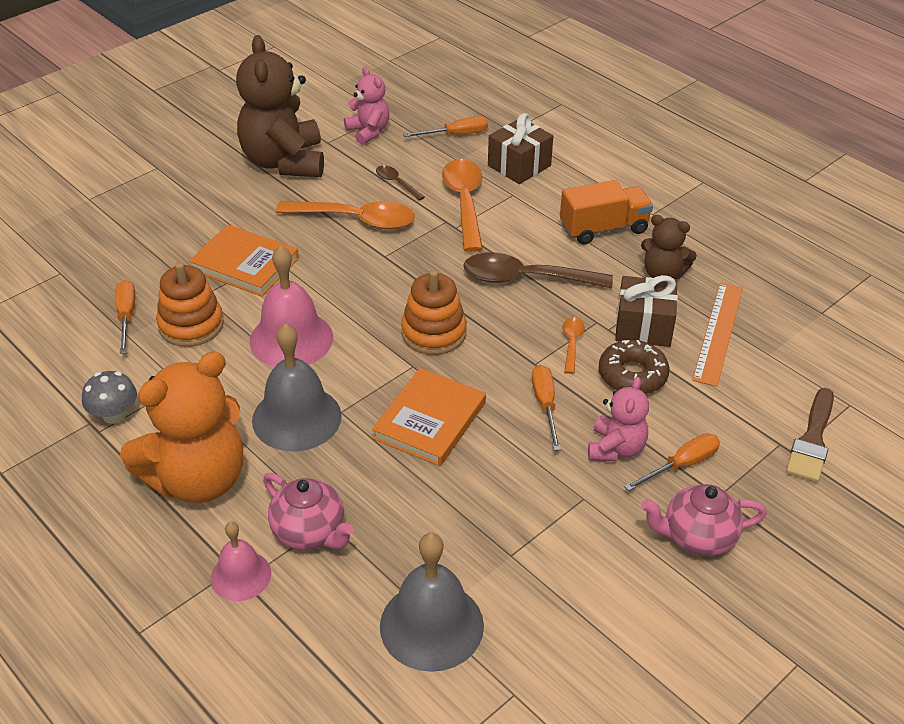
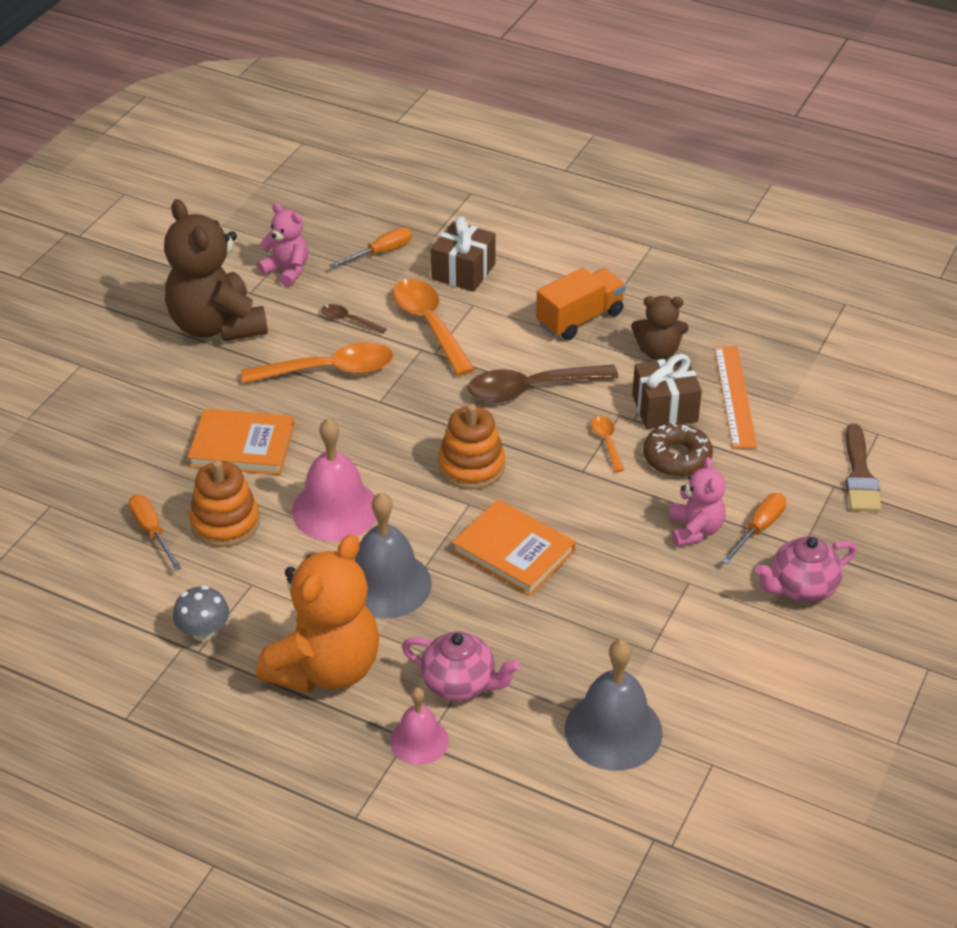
camera: 20 degrees left, 0 degrees up
(429, 420) = (513, 551): orange book -> orange book turned 60 degrees counterclockwise
(545, 405) = (612, 508): orange screwdriver -> none

